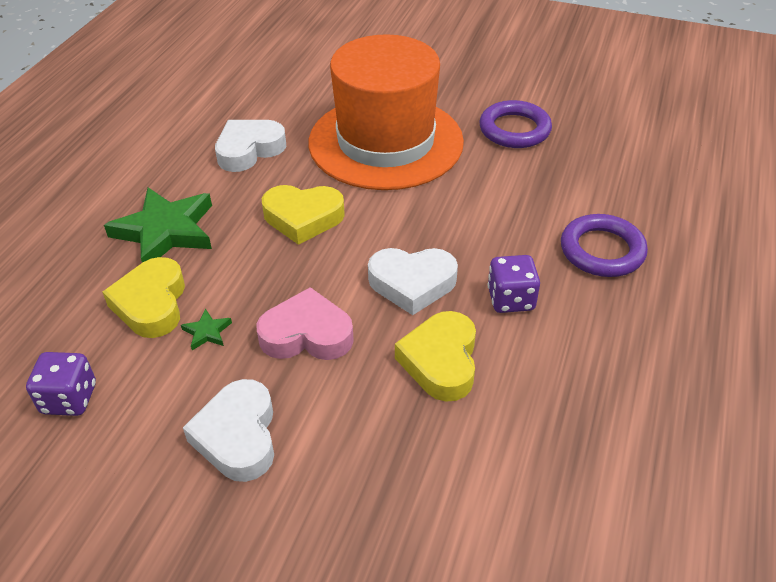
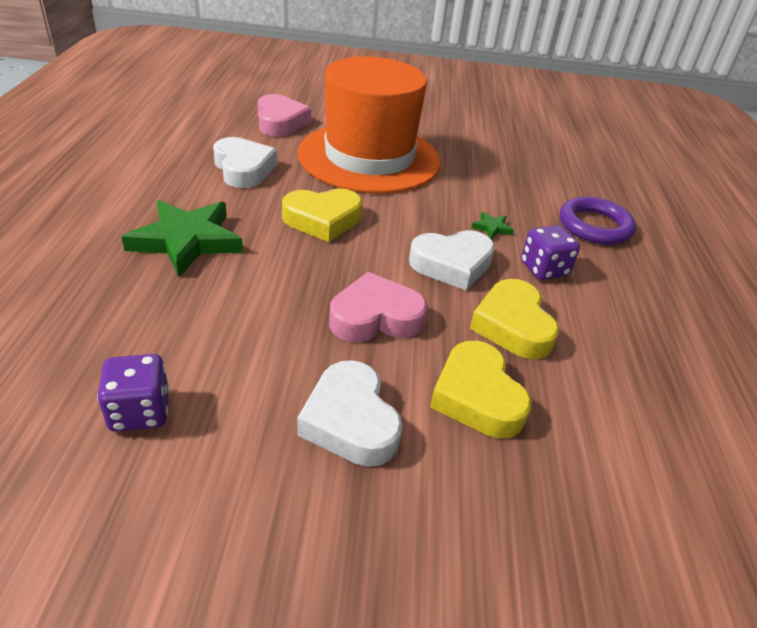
camera: 20 degrees left, 5 degrees down
(151, 304) = (199, 307): yellow heart -> yellow heart (477, 397)
(207, 332) = (271, 326): green star -> green star (492, 228)
(249, 150) = (243, 169): white heart -> white heart turned 120 degrees clockwise
(310, 90) = (280, 122): none -> pink heart
(514, 129) = (473, 144): purple ring -> none

